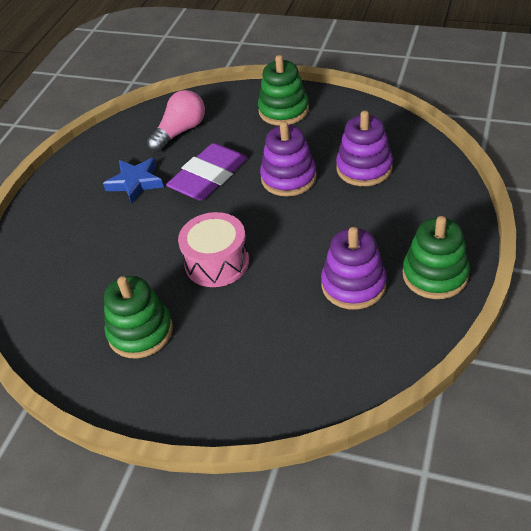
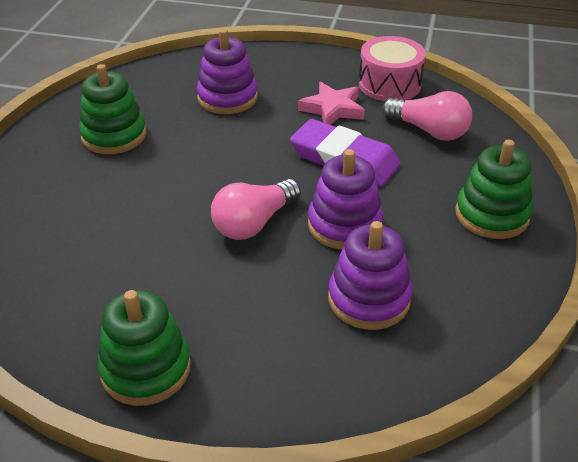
camera: 80 degrees right, 5 degrees down
(135, 182) = (333, 109): blue star -> pink star
(217, 262) = (200, 176): pink drum -> pink drum (389, 84)
(282, 226) = (254, 223): none -> pink light bulb
(353, 285) = (144, 287): purple stacking toy -> purple stacking toy (227, 98)

